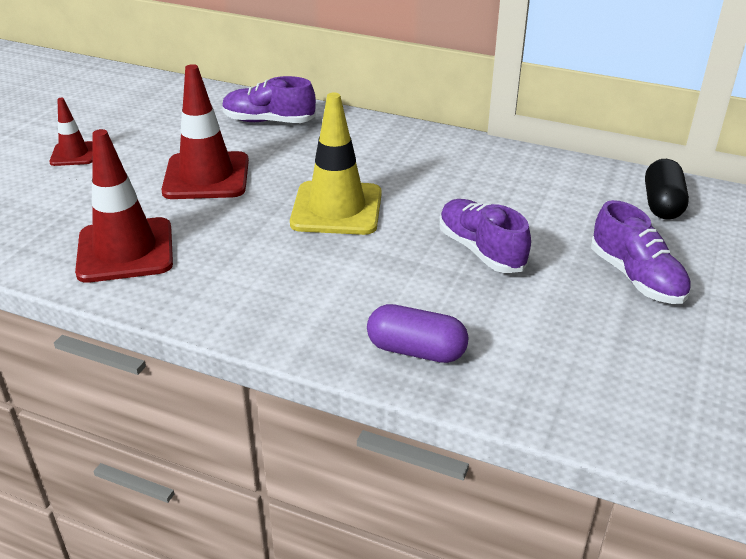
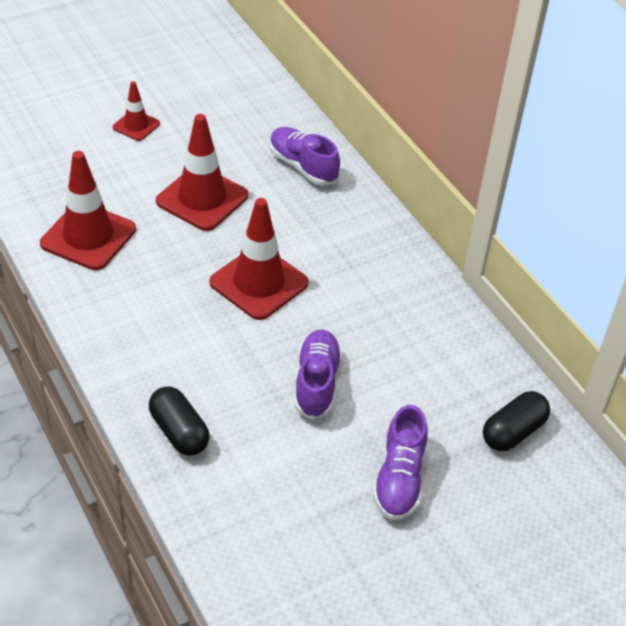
camera: 35 degrees right, 10 degrees up
(336, 209) = (259, 283): yellow traffic cone -> red traffic cone
(416, 350) = (179, 432): purple capsule -> black capsule

